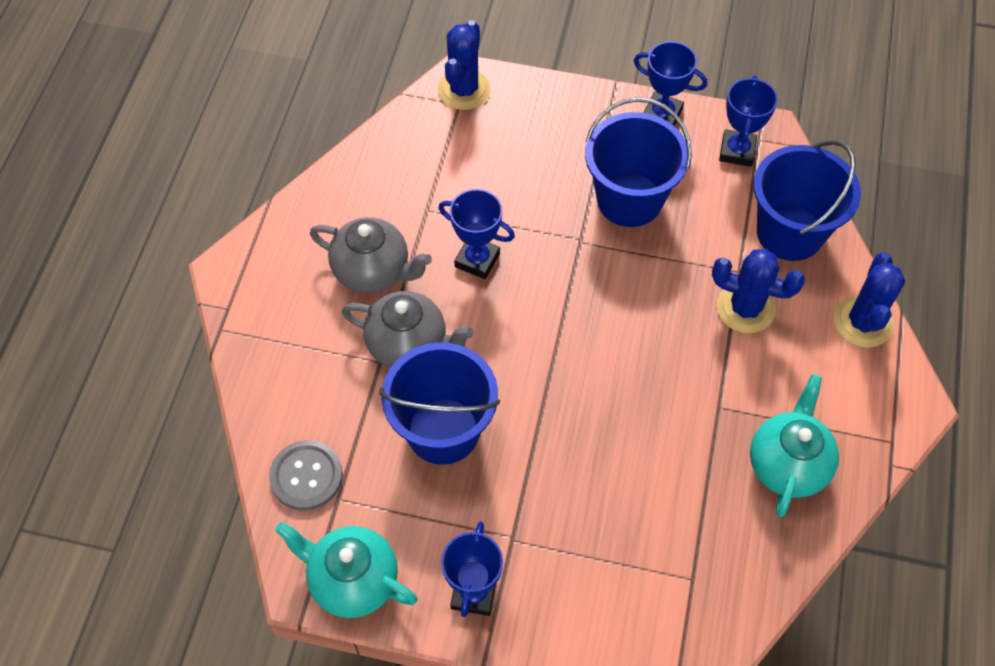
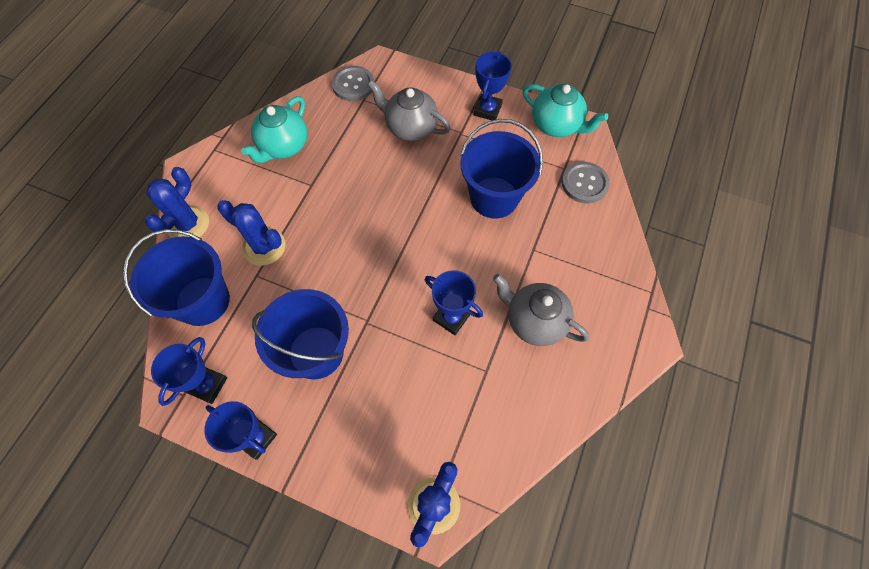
camera: 170 degrees left, 5 degrees up
(409, 345) = (511, 258): grey teapot -> grey teapot (410, 128)
(721, 609) = (353, 85): none -> grey button

